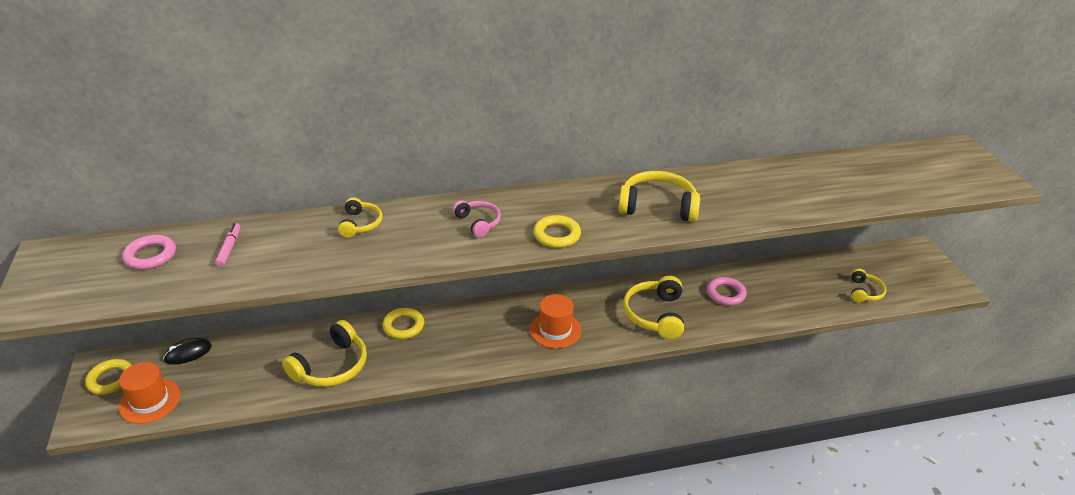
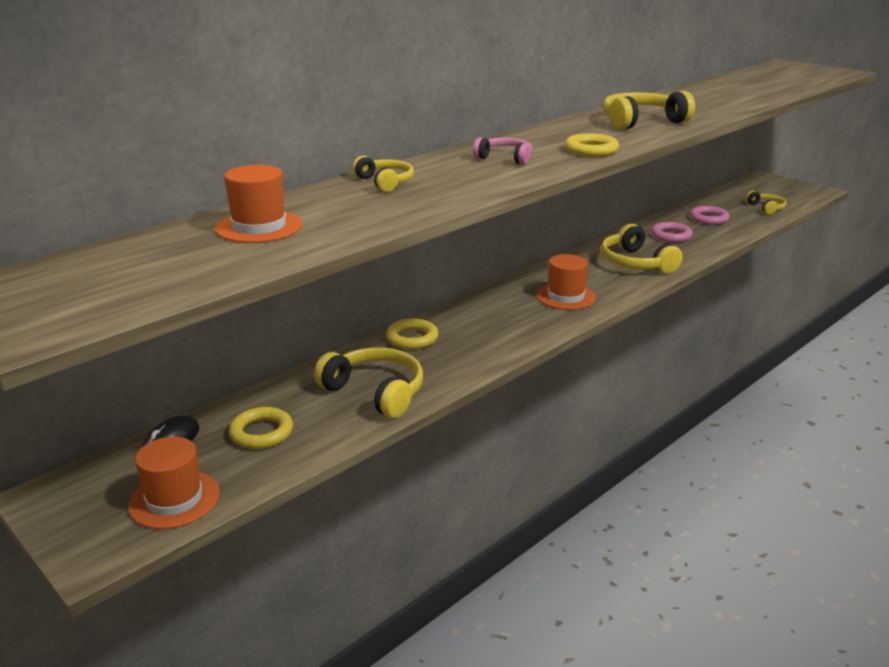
camera: 30 degrees left, 10 degrees down
(111, 379) = (86, 501): yellow ring -> yellow ring (261, 432)
(150, 256) = (159, 254): pink ring -> pink ring (708, 219)
(229, 248) = (259, 227): pink marker -> orange hat
(331, 366) = (375, 392): yellow headphones -> yellow headphones turned 60 degrees counterclockwise

